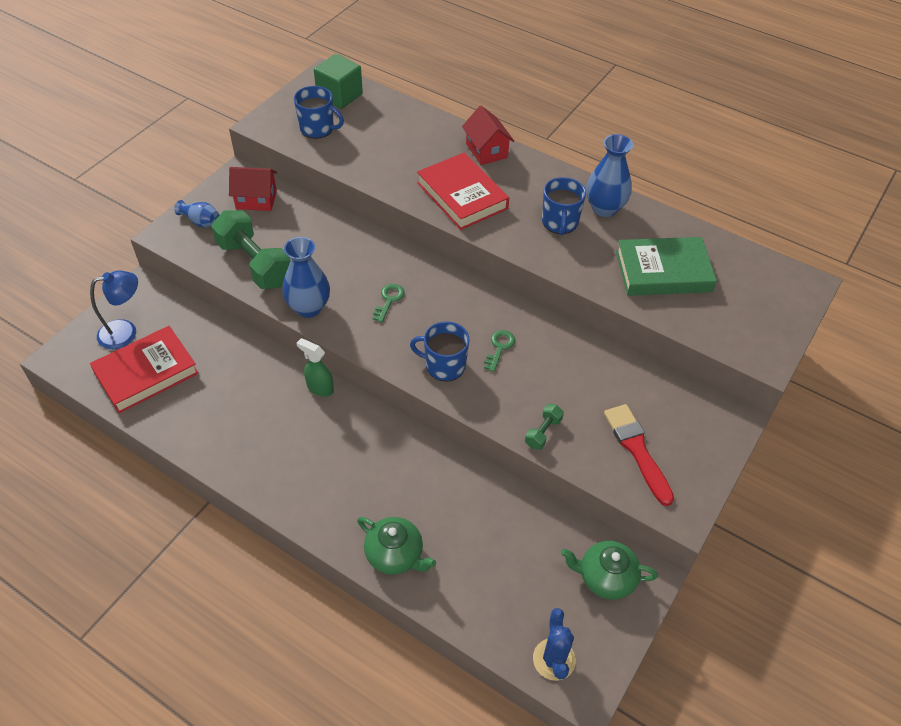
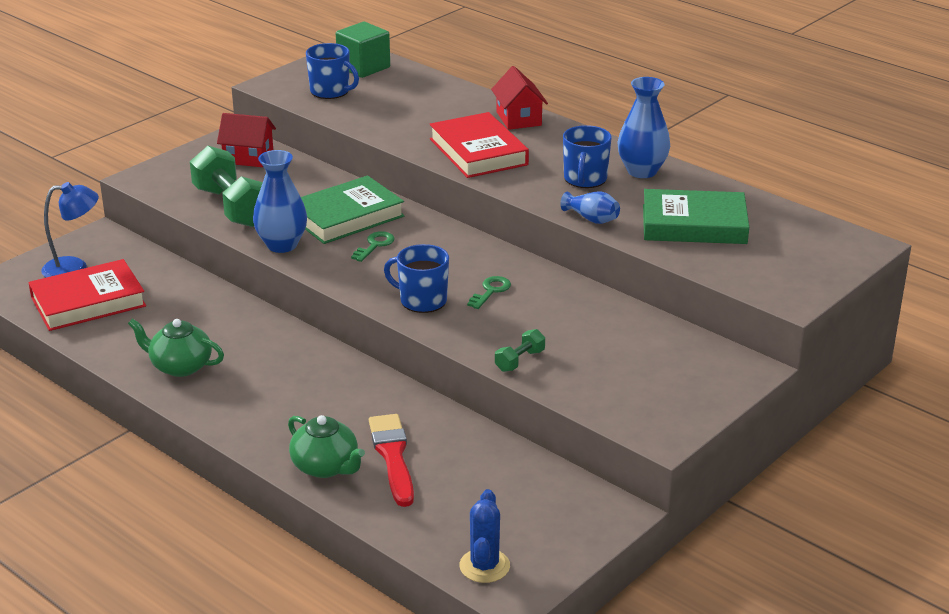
camera: 10 degrees right, 20 degrees down
(201, 221) = (181, 171): blue vase -> blue vase (592, 219)
(319, 388) = (279, 328): green spray bottle -> none
(357, 266) = (346, 216): none -> green book
(605, 577) = (567, 507): green teapot -> green teapot (180, 366)
(637, 450) = (626, 383): red brush -> red brush (392, 456)

